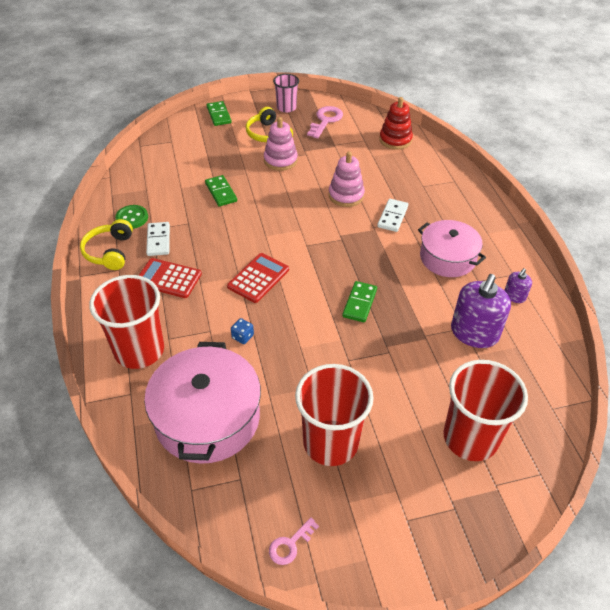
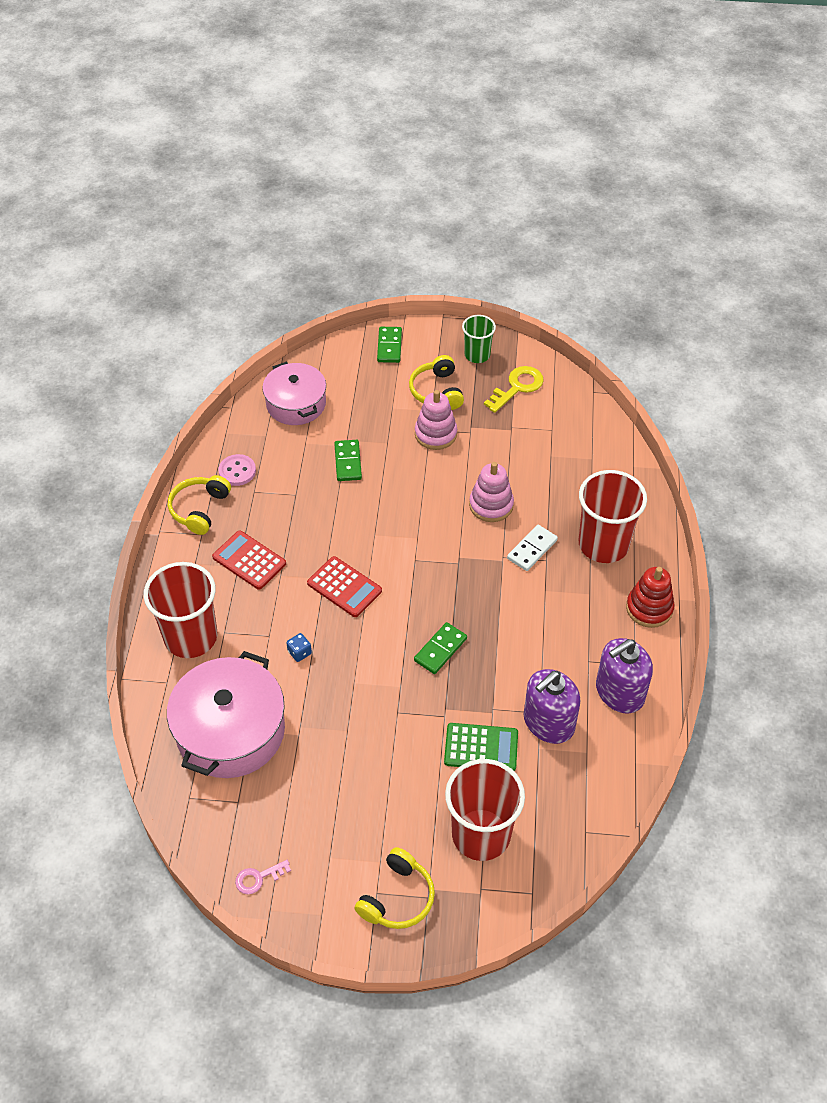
camera: 20 degrees right, 5 degrees up
(132, 218) = (237, 471): green button -> pink button
(158, 240) = (255, 509): white domino -> none
(258, 278) = (344, 587): red calculator -> red calculator turned 75 degrees clockwise
(286, 108) = (477, 355): pink cup -> green cup
(325, 120) = (517, 387): pink key -> yellow key
(330, 442) = (339, 794): red cup -> red cup (603, 544)
(395, 140) = (591, 439): red stacking toy -> red stacking toy (649, 608)
(428, 518) = (397, 898): none -> yellow headphones
(432, 368) = (481, 748): none -> green calculator
(447, 258) = (568, 622): pink pot -> pink pot (296, 404)
(514, 296) = (619, 692): purple soap dispenser -> purple soap dispenser, size x2.04

